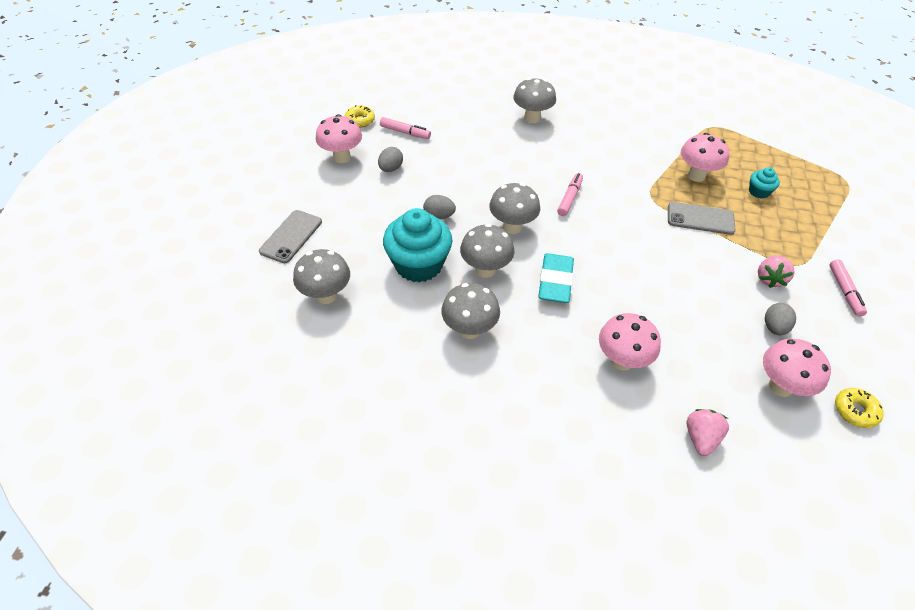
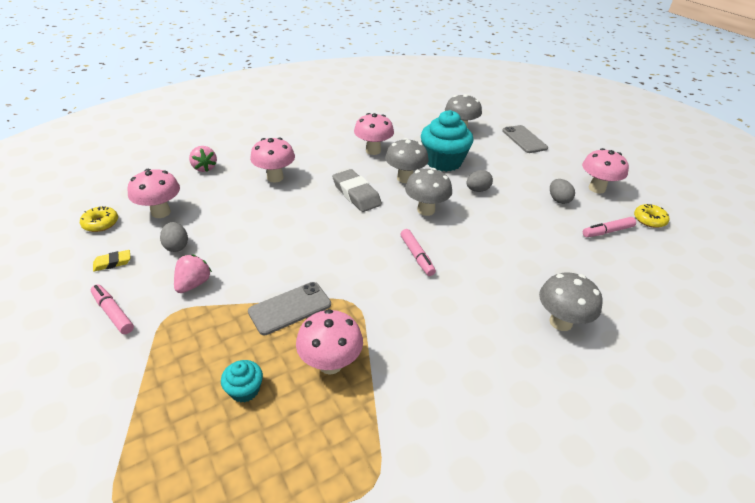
camera: 135 degrees right, 10 degrees down
(469, 330) = (373, 151): grey mushroom -> pink mushroom
(555, 282) = (356, 194): turquoise eraser -> grey eraser
(769, 279) = (193, 284): pink strawberry -> pink strawberry turned 45 degrees clockwise
(843, 344) = (112, 263): none -> yellow eraser

